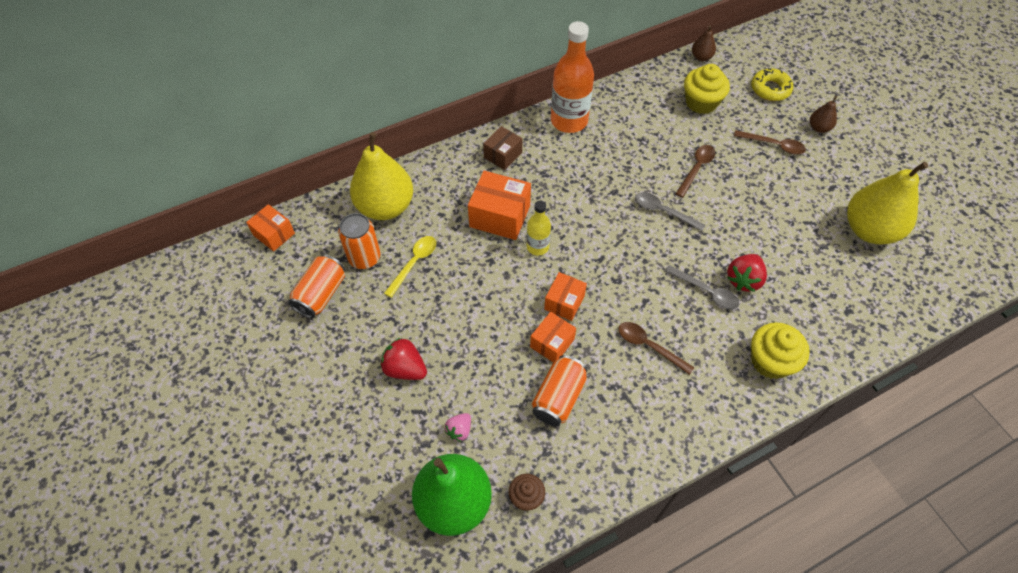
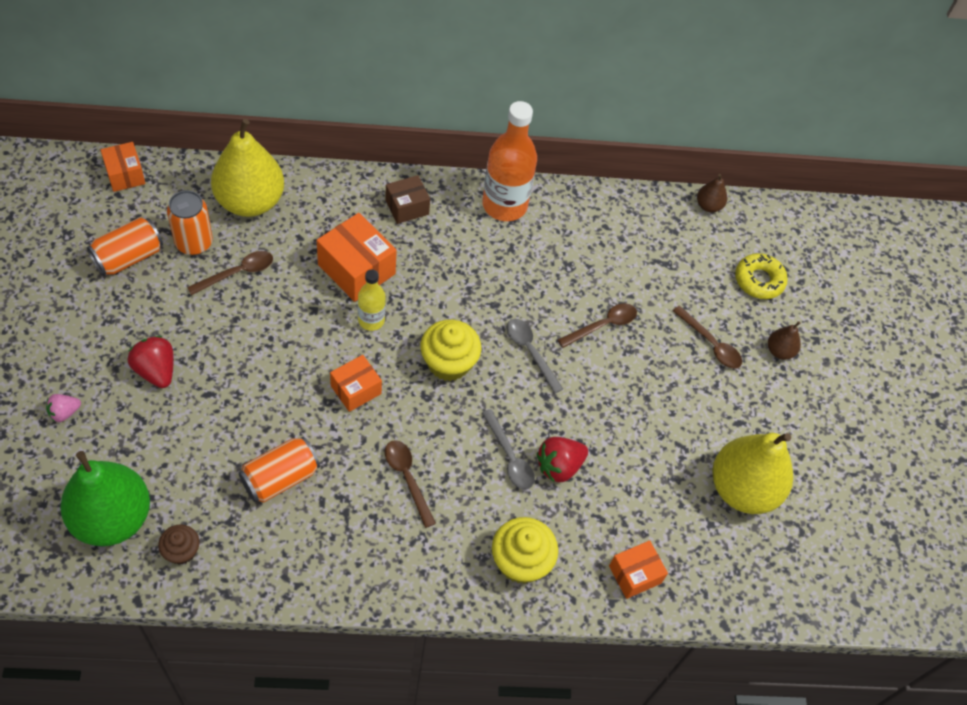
camera: 20 degrees right, 0 degrees up
(414, 263) = (237, 273): yellow spoon -> brown spoon
(459, 430) = (165, 456): pink strawberry -> pink strawberry (64, 413)
(552, 343) = (313, 423): orange box -> orange box (635, 574)
(701, 102) = (667, 256): yellow cupcake -> yellow cupcake (448, 362)

